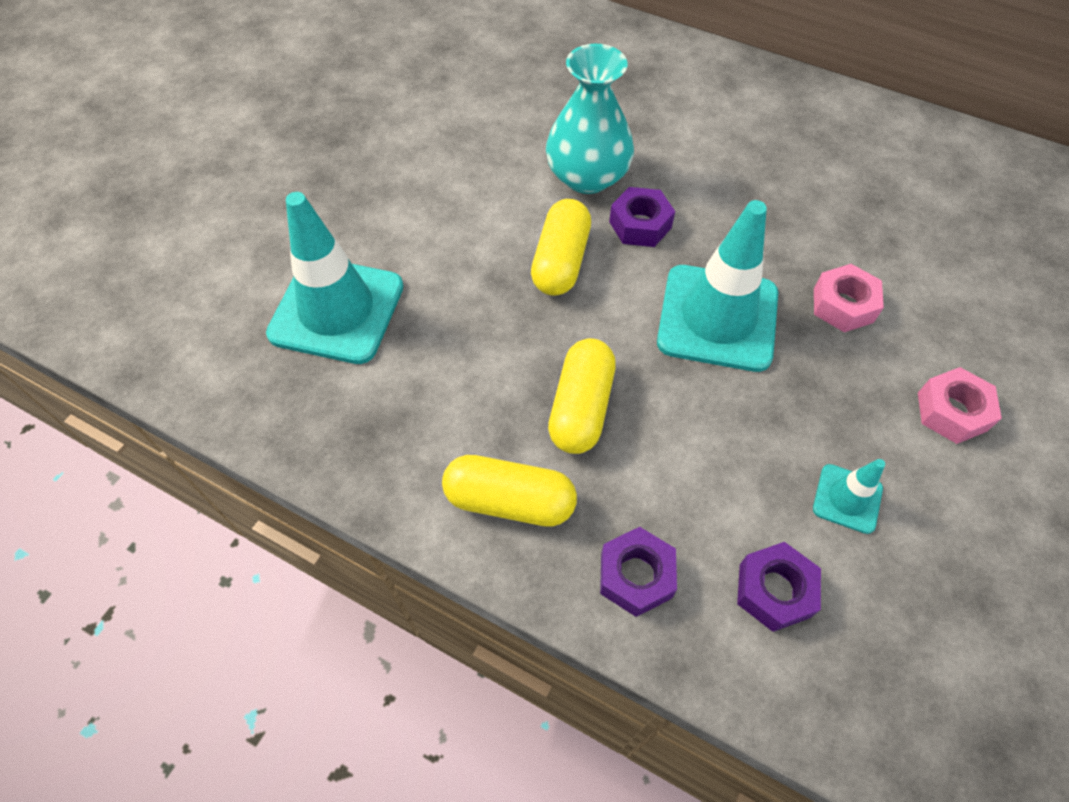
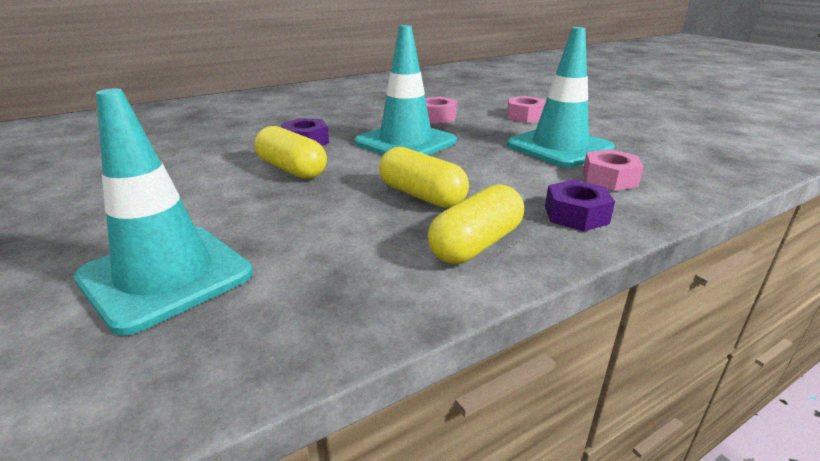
camera: 60 degrees left, 30 degrees down
(587, 176) = (240, 144): turquoise vase -> none
(774, 590) = (609, 178): purple nut -> pink nut
(847, 498) = (559, 147): turquoise traffic cone -> turquoise traffic cone, size x2.12

